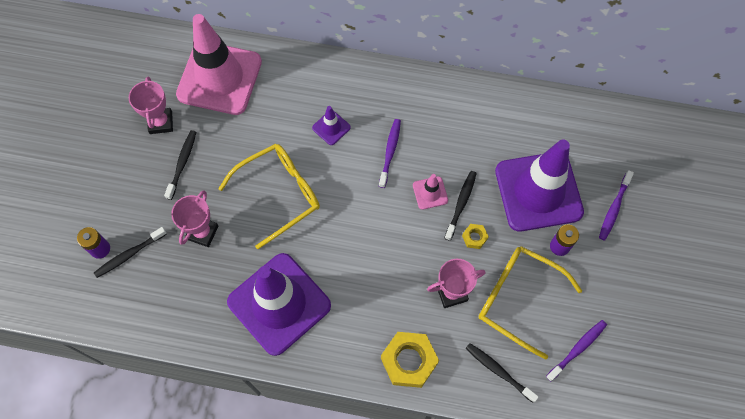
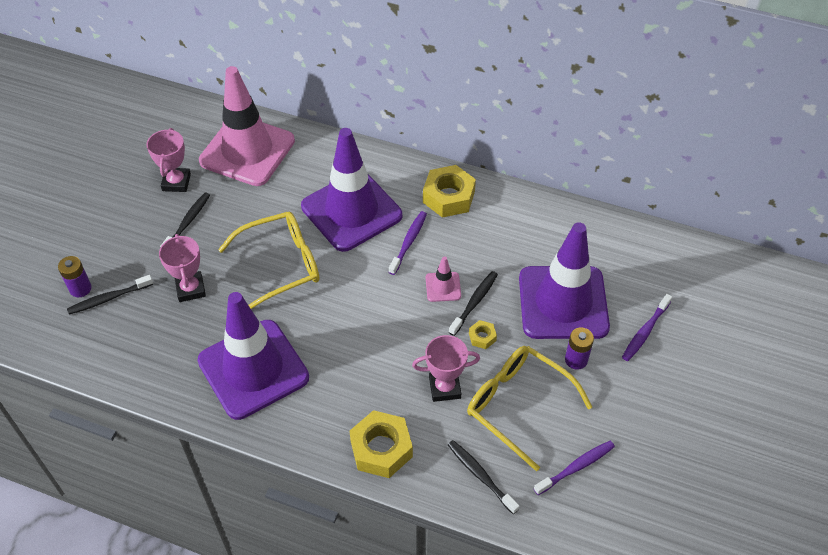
camera: 10 degrees right, 15 degrees down
(202, 232) = (190, 289): pink trophy -> pink trophy turned 45 degrees counterclockwise
(331, 127) = (351, 211): purple traffic cone -> purple traffic cone, size x2.48
(416, 99) = (448, 197): none -> yellow nut

